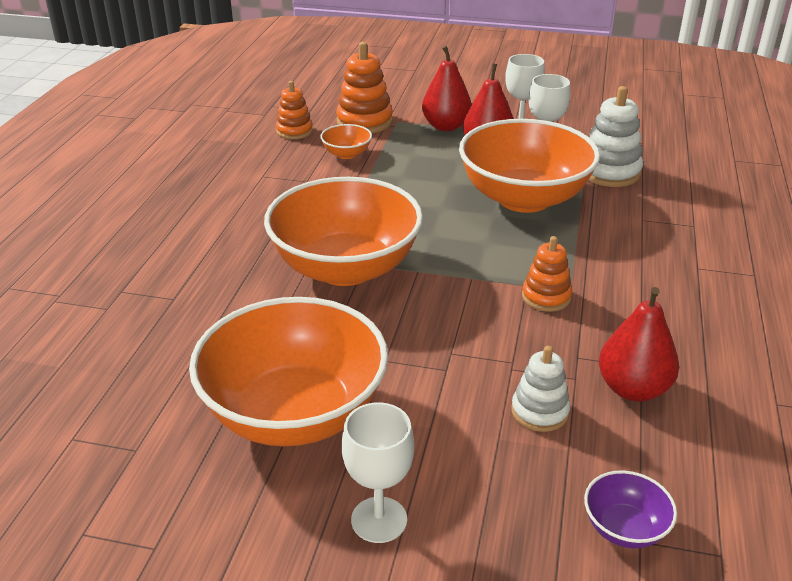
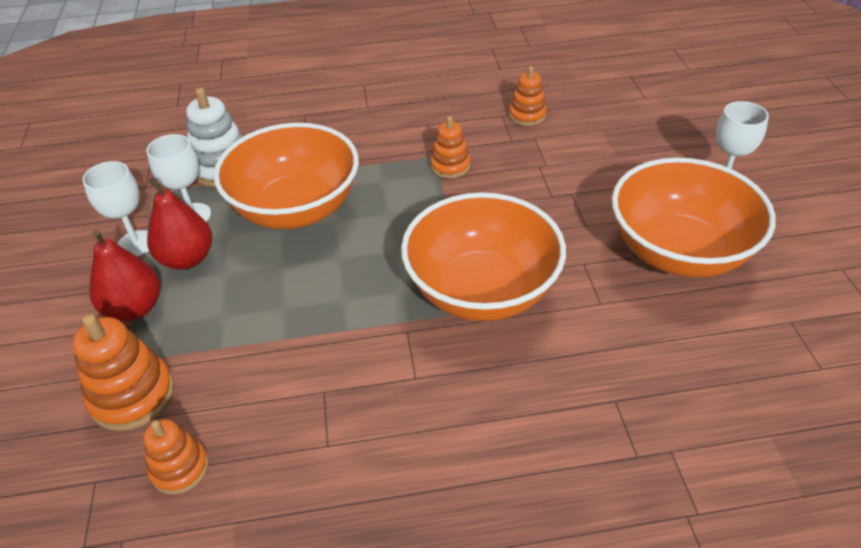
camera: 110 degrees left, 10 degrees up
(346, 154) = (238, 379): orange bowl -> none
(540, 411) = (578, 145): white stacking toy -> none
(624, 528) = (641, 103): purple bowl -> none
(632, 389) = (527, 115): red pear -> orange stacking toy

